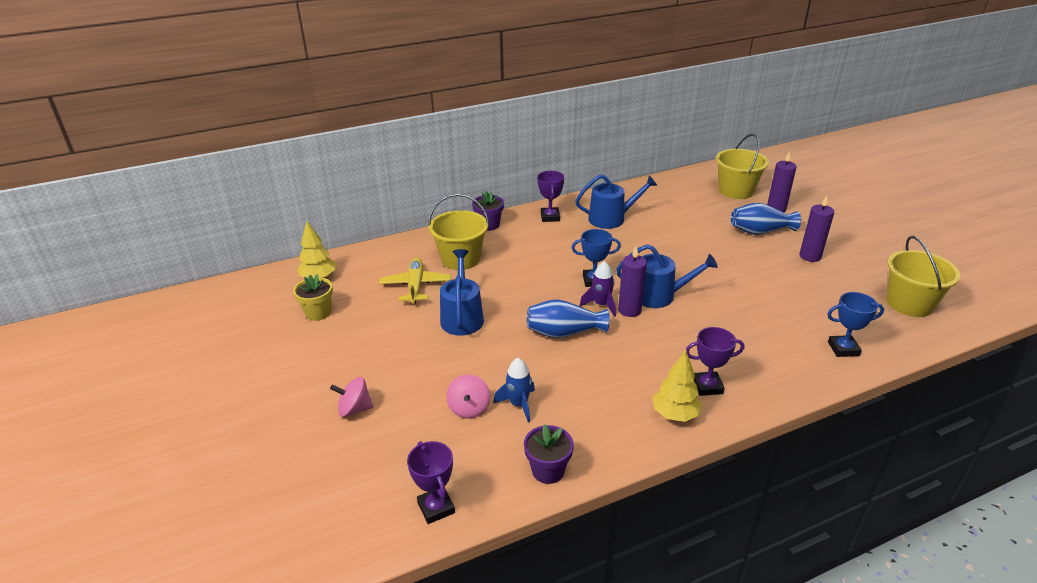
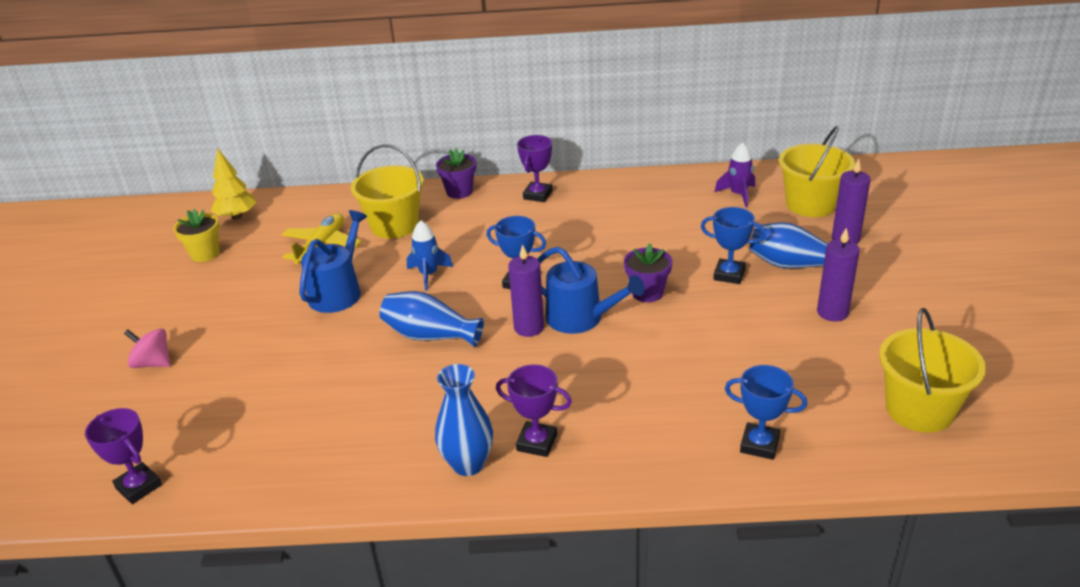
camera: 25 degrees right, 0 degrees up
(436, 508) = (139, 486): purple trophy -> purple trophy turned 45 degrees counterclockwise
(469, 408) = (258, 393): pink spinning top -> none
(518, 404) = (310, 403): blue rocket -> blue rocket (428, 275)
(548, 471) = (276, 484): purple flower pot -> purple flower pot (647, 293)
(601, 305) = (501, 313): purple rocket -> purple rocket (738, 195)
(611, 218) = (610, 211): blue watering can -> none
(675, 414) = (468, 464): yellow tree -> blue vase
(727, 246) = (729, 275): none -> blue trophy

